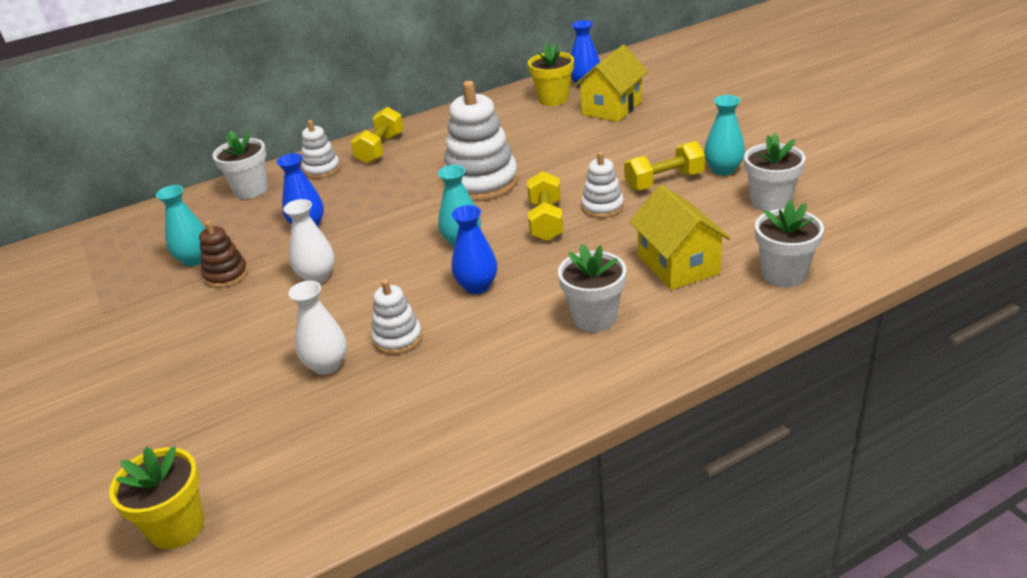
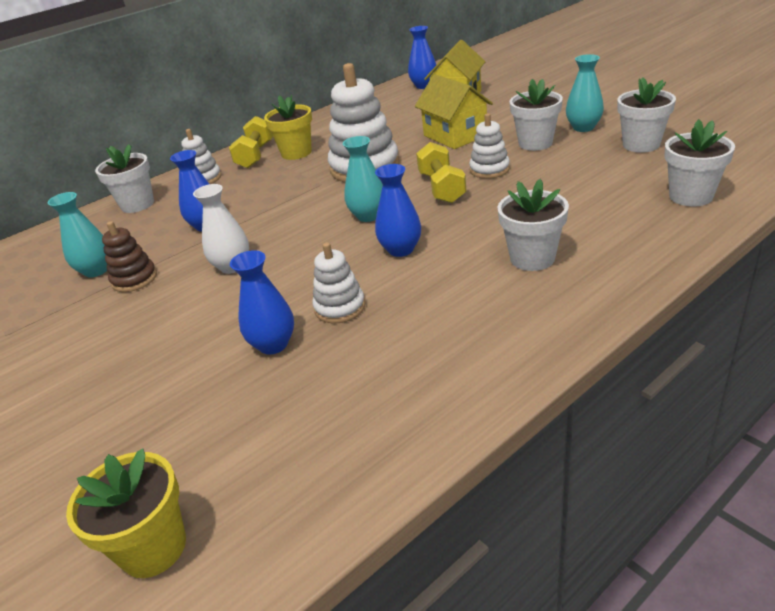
camera: 10 degrees left, 0 degrees up
(327, 365) = (273, 344): white vase -> blue vase
(553, 99) = (401, 99): yellow flower pot -> yellow flower pot (296, 153)
(664, 181) = (535, 143): yellow dumbbell -> white flower pot
(678, 264) = (587, 203): yellow house -> yellow house (455, 135)

